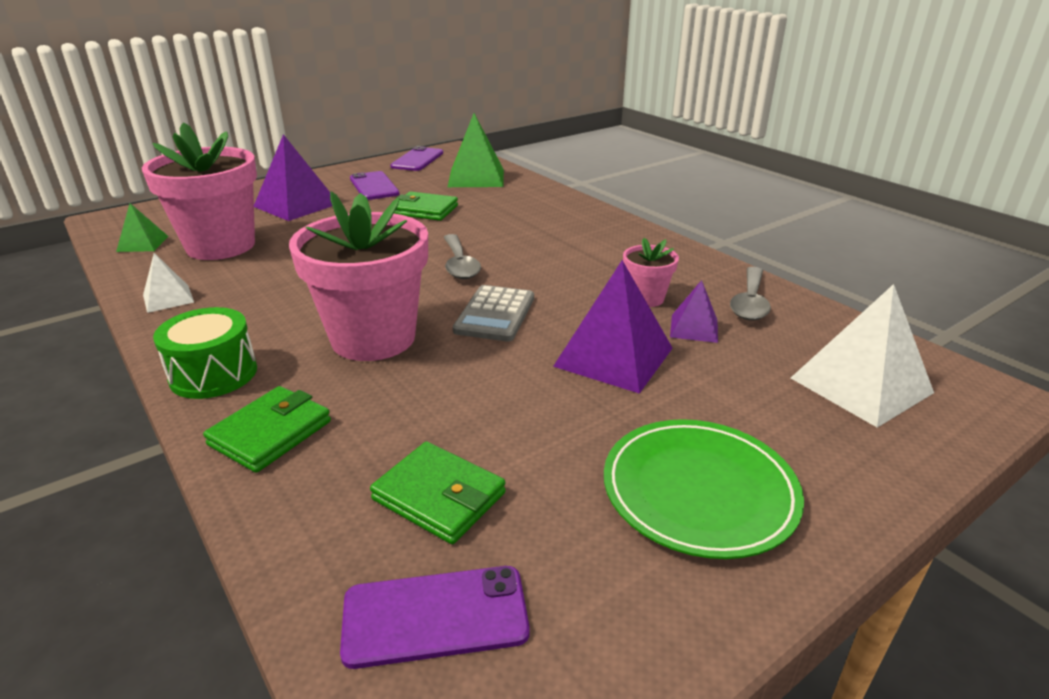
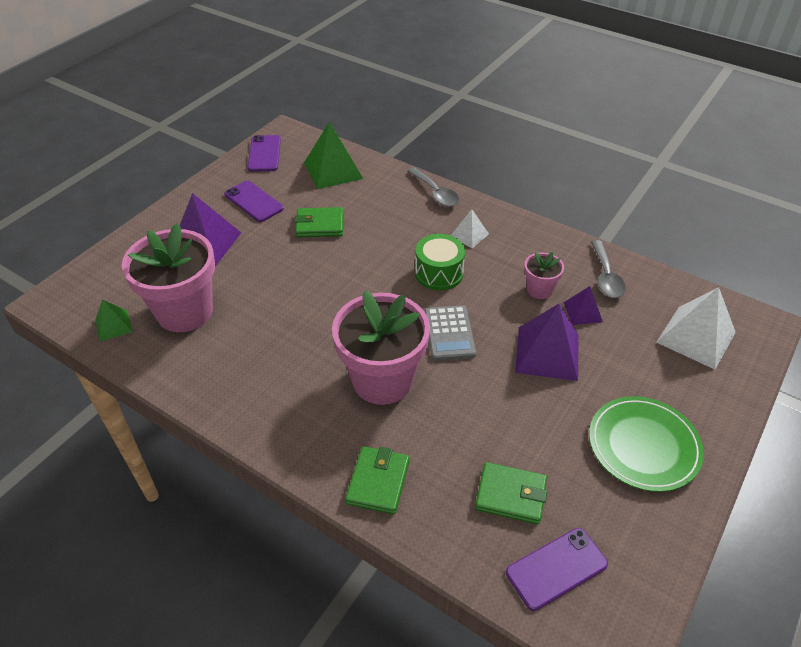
camera: 20 degrees left, 15 degrees up
(168, 298) = (196, 382): white pyramid -> white pyramid (469, 235)
(213, 374) = (298, 445): green drum -> green drum (439, 273)
(459, 264) = (391, 286): grey spoon -> grey spoon (435, 193)

